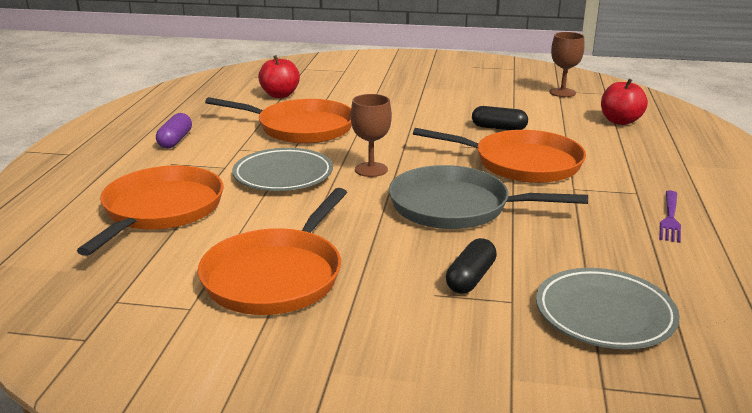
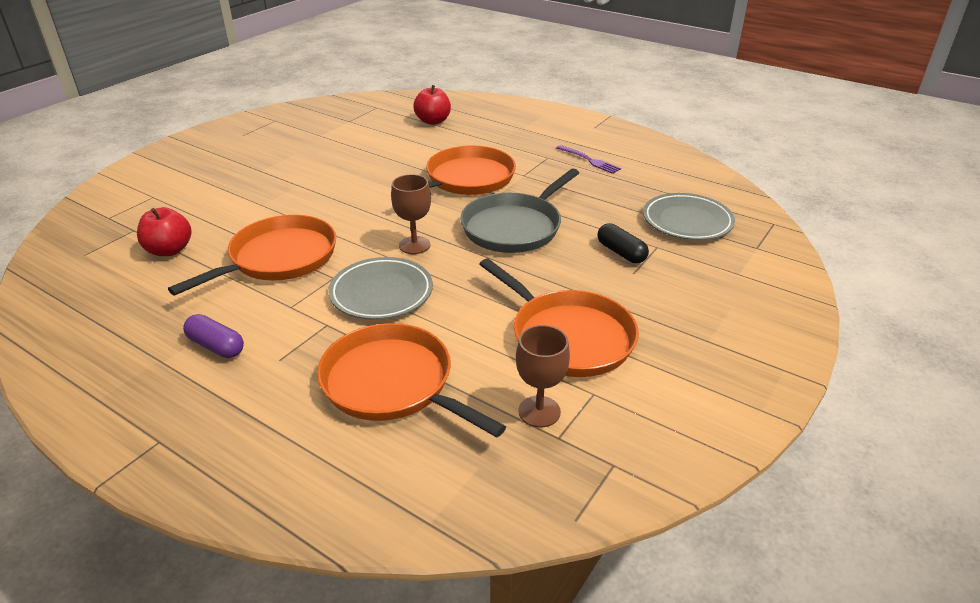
camera: 65 degrees left, 10 degrees up
(498, 128) = (393, 167): black capsule -> none
(562, 92) = (354, 121): brown goblet -> brown goblet (539, 411)

